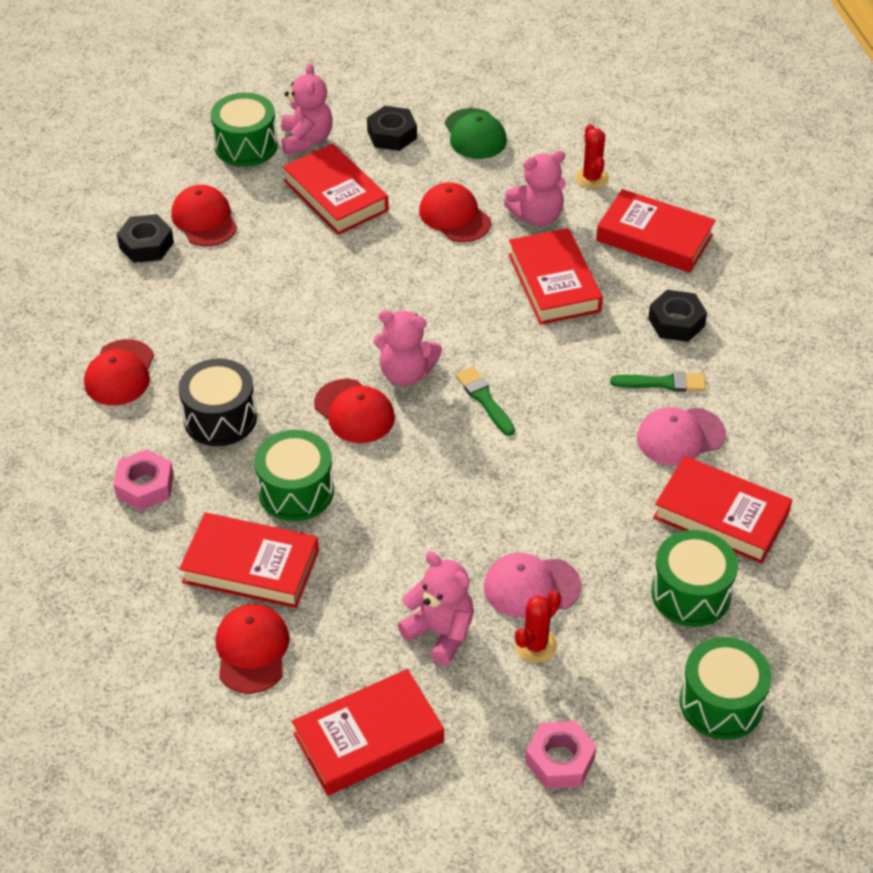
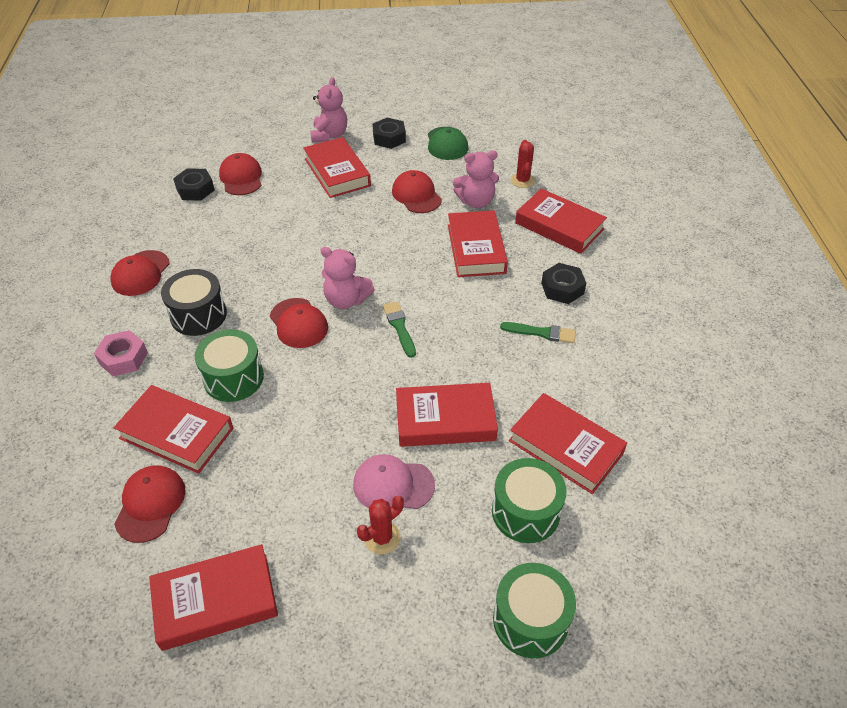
camera: 10 degrees right, 0 degrees up
(246, 146) = (287, 134): green drum -> none
(440, 633) = (306, 513): pink teddy bear -> none
(560, 760) = (373, 652): pink nut -> none
(572, 504) = (445, 419): none -> red book
(680, 436) = (546, 376): pink cap -> none

